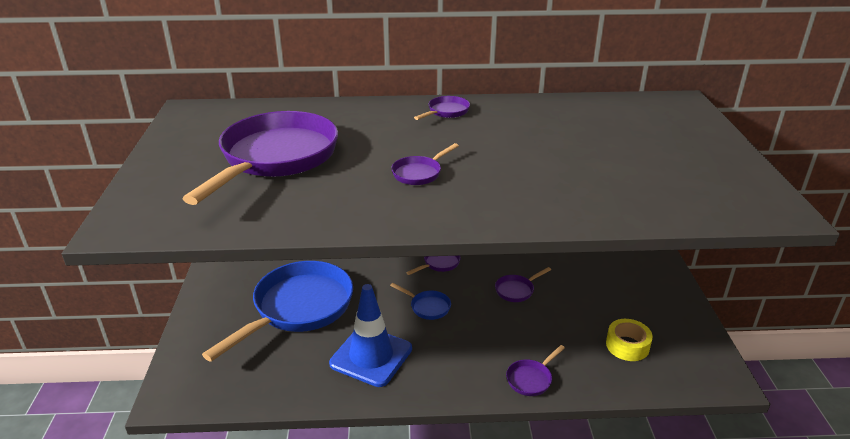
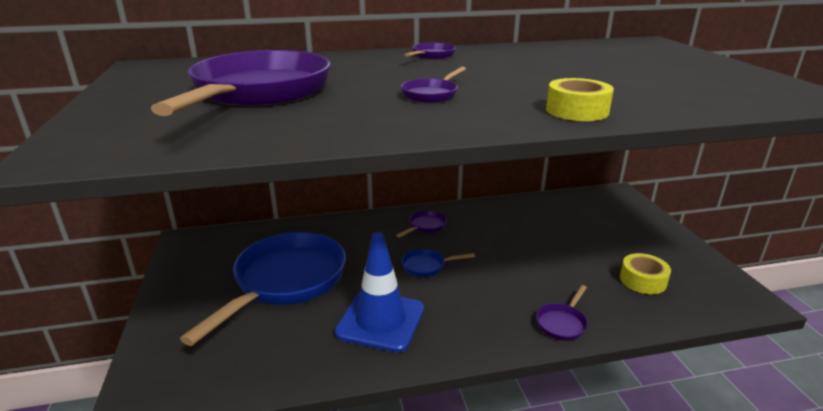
camera: 10 degrees left, 5 degrees down
(427, 307) = (427, 266): blue pan -> blue pan turned 150 degrees clockwise
(516, 290) = (512, 242): purple pan -> none
(533, 208) = (577, 111): none -> yellow tape

